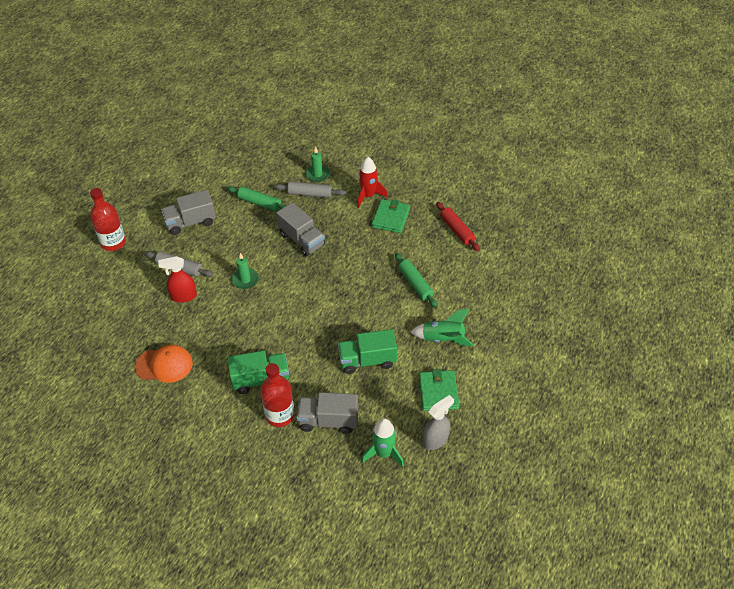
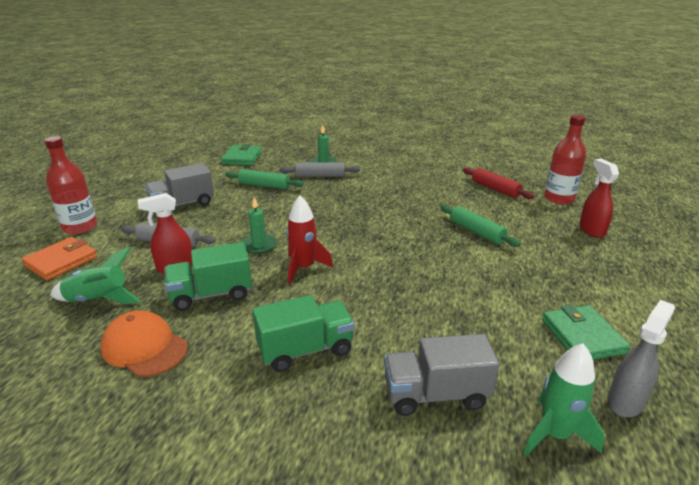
camera: 10 degrees left, 20 degrees down
(105, 280) = (61, 261): none -> orange wallet
(164, 365) = (144, 347): orange cap -> orange cap turned 135 degrees counterclockwise
(280, 415) = (351, 396): red bottle -> red bottle (559, 198)
(302, 240) = (322, 208): grey truck -> none
(367, 360) = (458, 310): green truck -> green truck (211, 294)
(368, 196) = (384, 173): red rocket -> red rocket (303, 268)
(391, 218) = (417, 186): green wallet -> green wallet (242, 158)
(443, 339) = (545, 278): green rocket -> green rocket (98, 300)
(508, 292) = (591, 230): none -> red spray bottle

